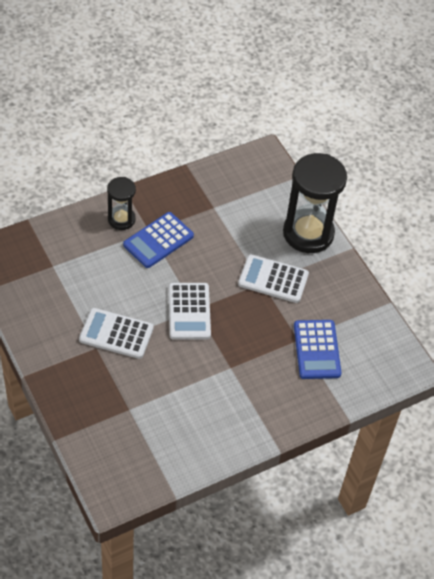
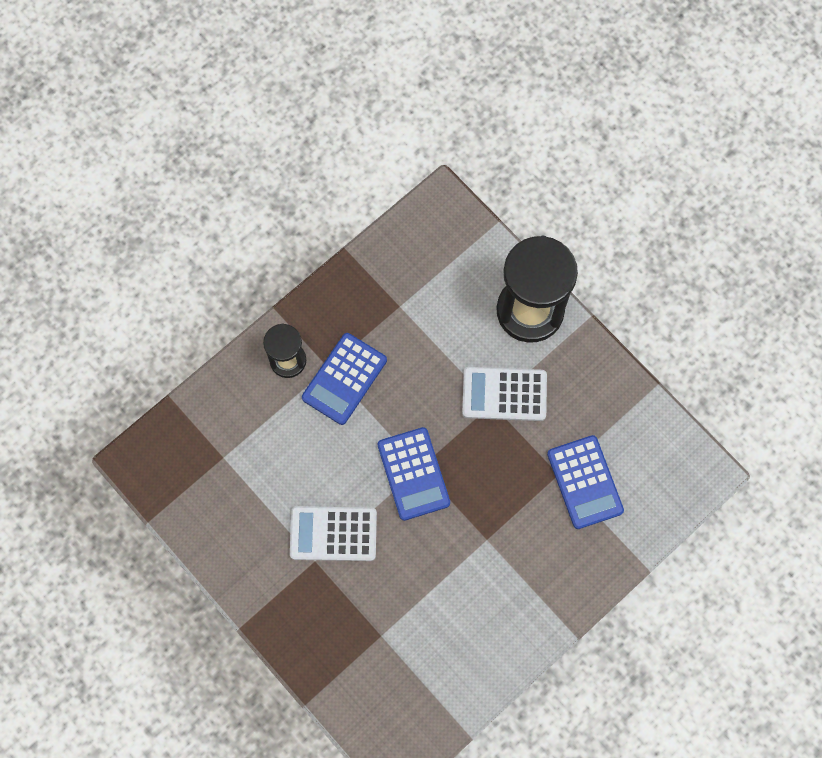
camera: 10 degrees left, 20 degrees up
(189, 311) = (413, 474): white calculator -> blue calculator

